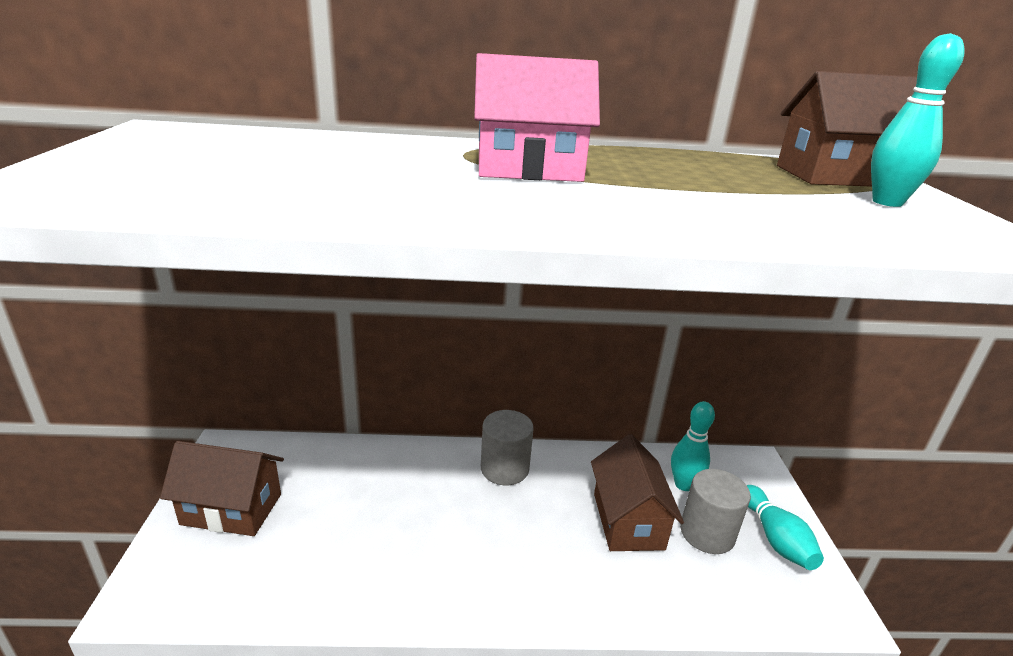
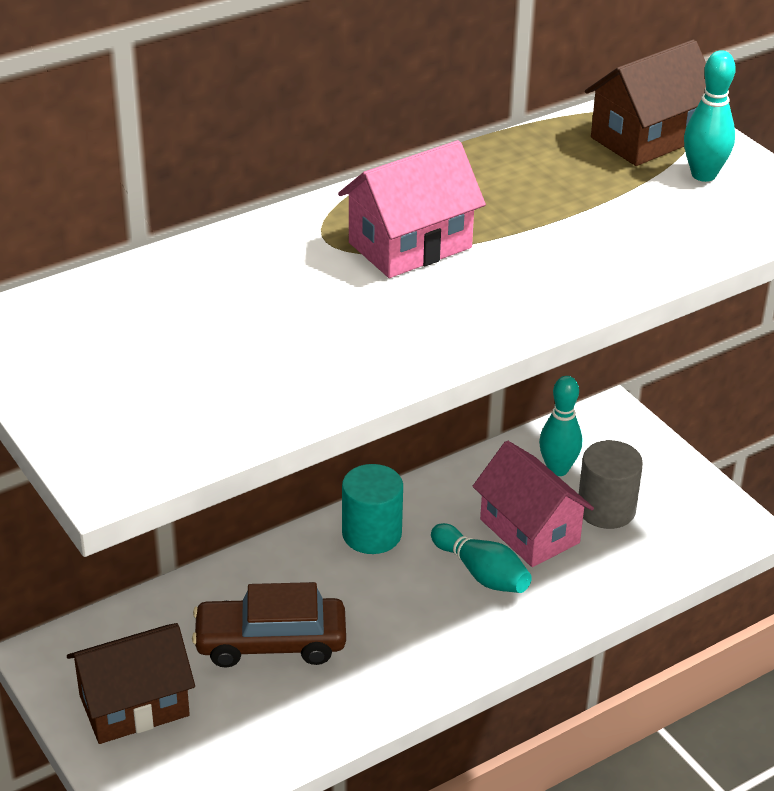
camera: 30 degrees left, 10 degrees up
(363, 511) = (270, 643): none -> brown car
(504, 468) = (371, 534): grey cylinder -> turquoise cylinder
(628, 521) = (529, 531): brown house -> pink house
(775, 539) = (667, 486): turquoise bowling pin -> turquoise bowling pin (481, 573)

